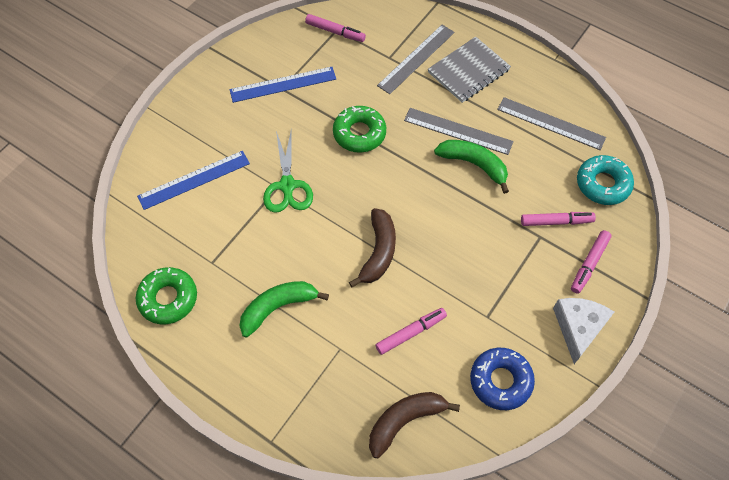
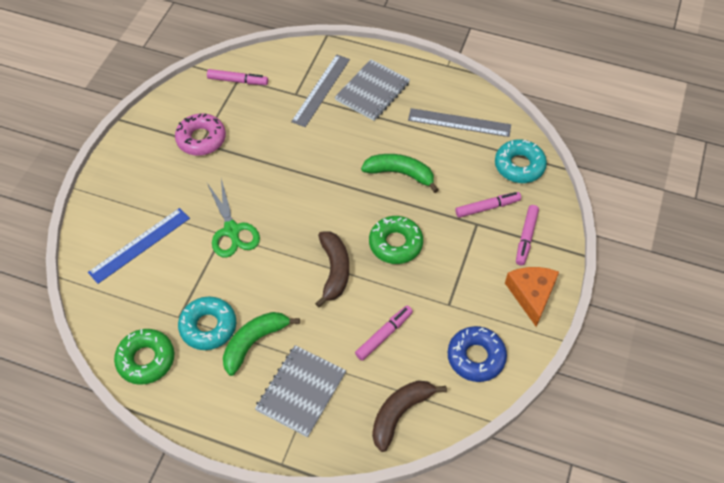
camera: 15 degrees left, 5 degrees down
(237, 280) = (208, 327): none -> turquoise donut
(283, 84) = (201, 139): blue ruler -> pink donut
(310, 371) = (301, 391): none -> grey notebook
(359, 133) = (287, 168): green donut -> green donut (395, 244)
(458, 131) = (377, 147): grey ruler -> none
(578, 328) = (531, 295): white cheese -> orange cheese

